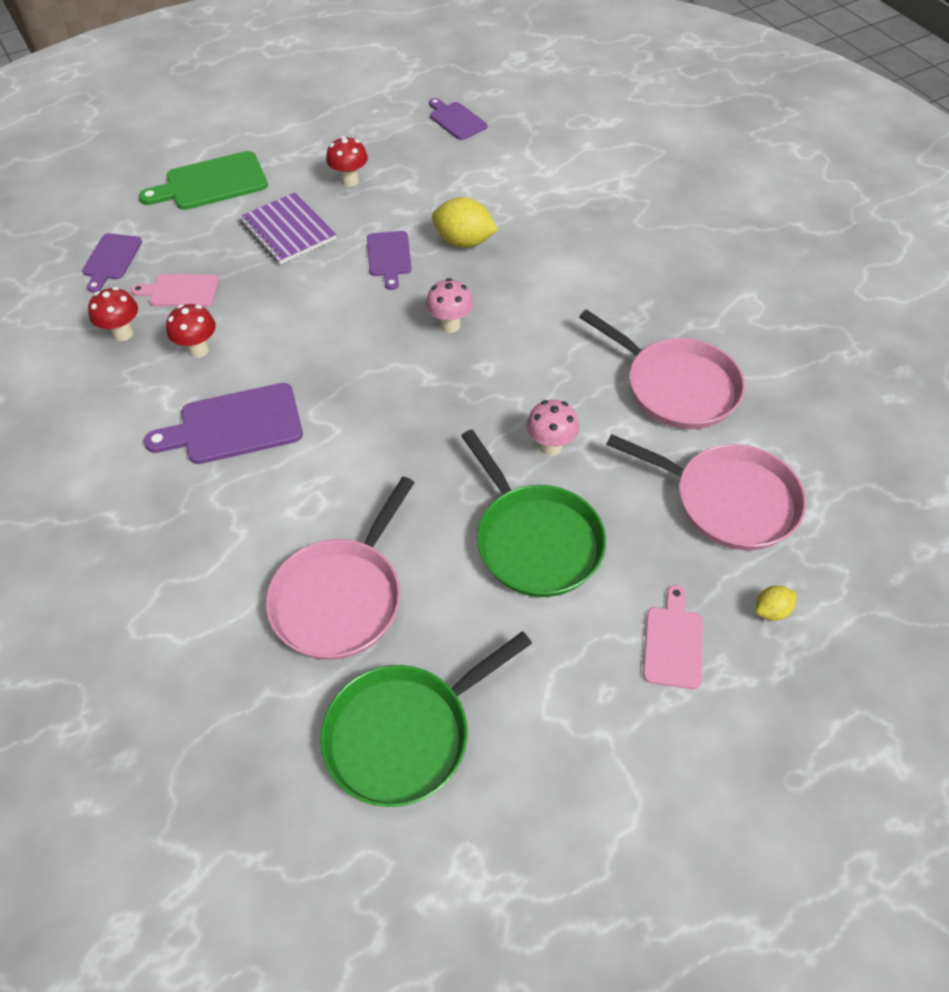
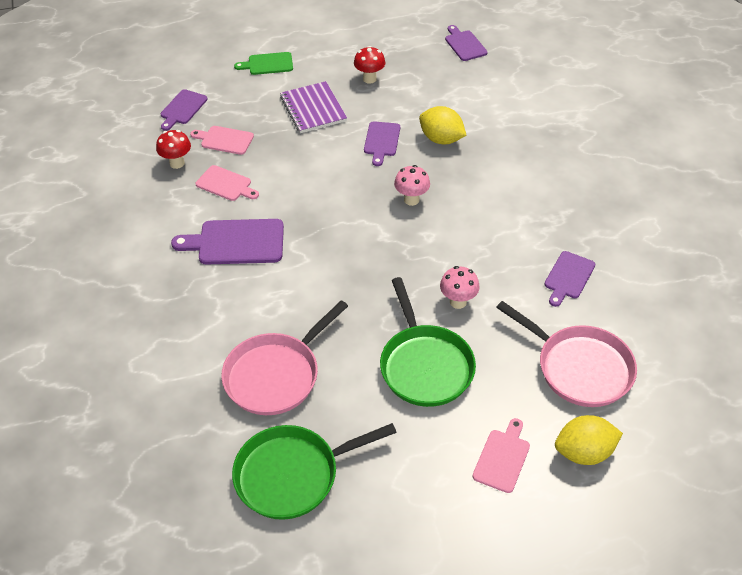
camera: 15 degrees right, 5 degrees down
(198, 350) = (226, 184): red mushroom -> pink cutting board
(211, 183) = (268, 64): green cutting board -> green cutting board, size x0.62
(676, 387) = (568, 277): pink pan -> purple cutting board
(771, 611) = (584, 452): yellow lemon -> yellow lemon, size x1.88

